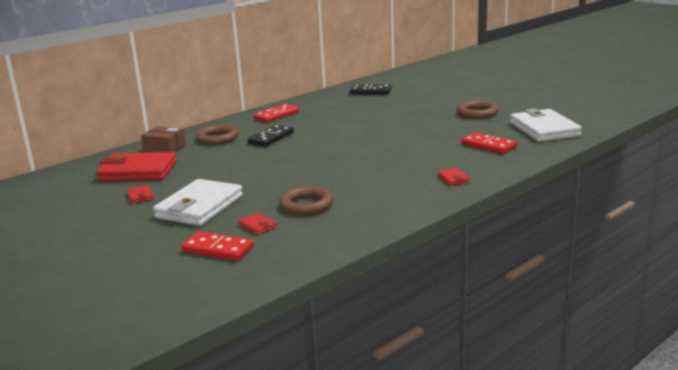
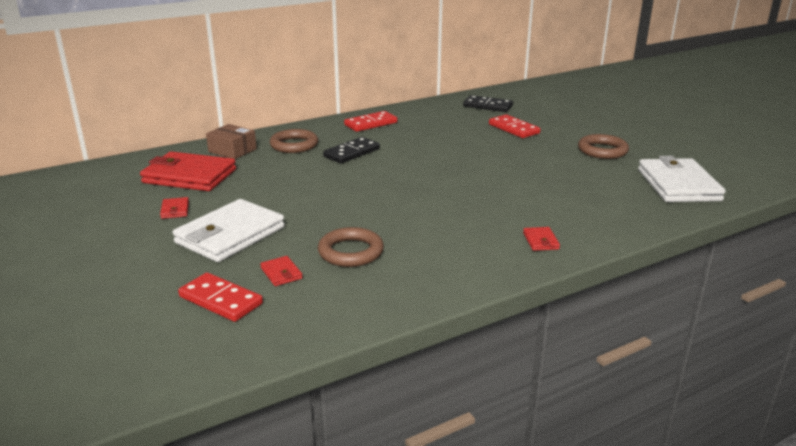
camera: 10 degrees right, 5 degrees up
(488, 145) = (601, 199): red domino -> red domino (514, 129)

